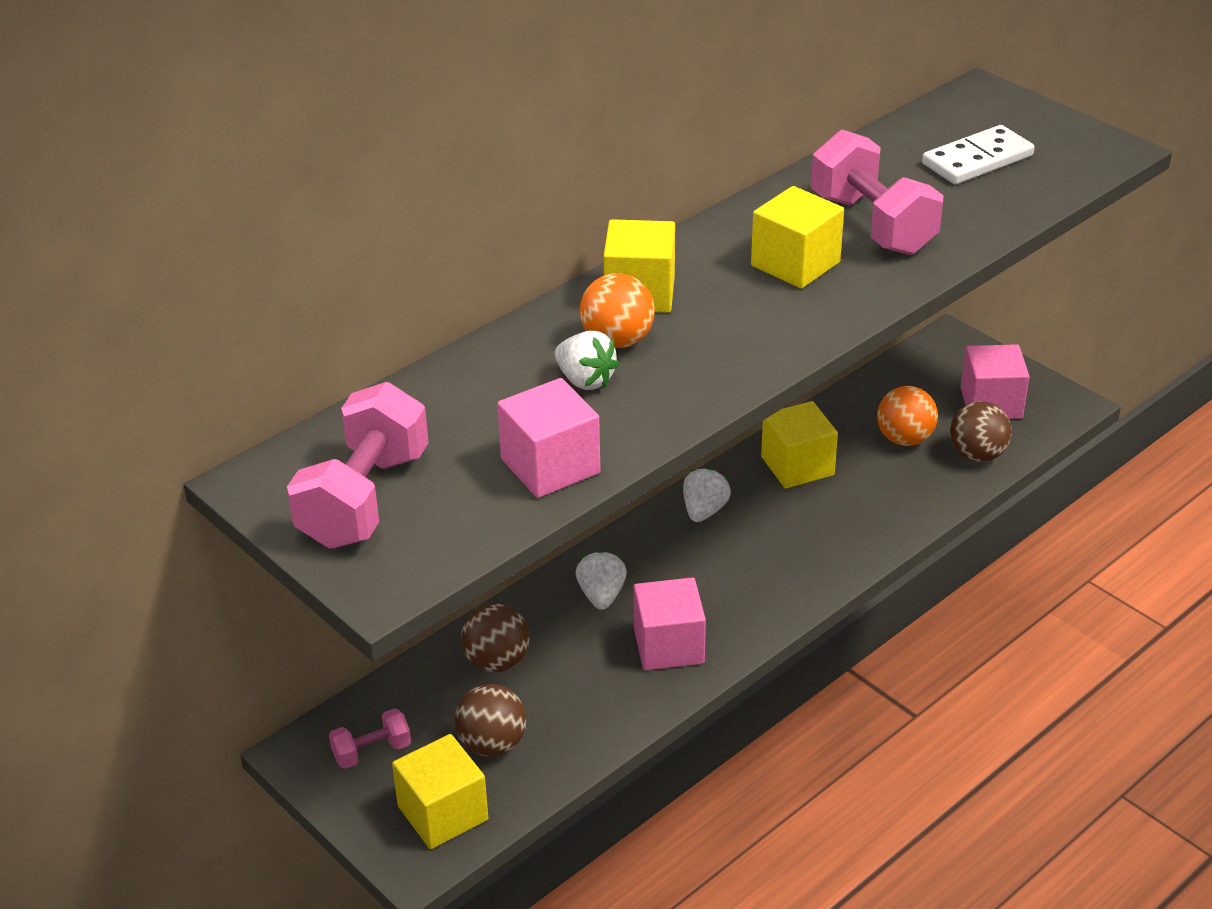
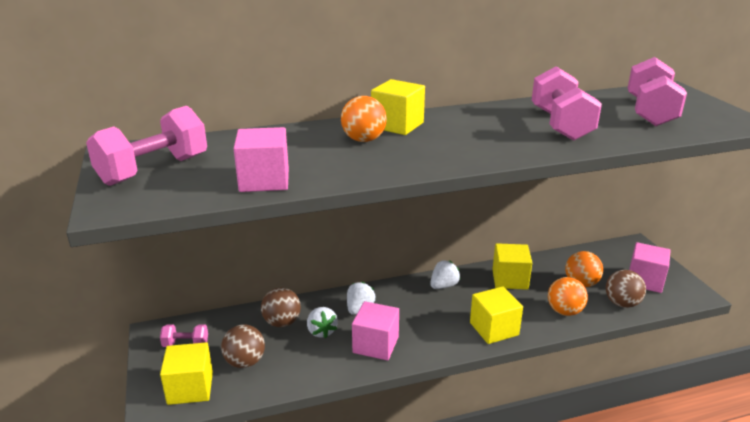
camera: 25 degrees right, 10 degrees down
(585, 380) = (327, 151): white strawberry -> white strawberry (321, 331)
(795, 264) = (498, 131): yellow cube -> yellow cube (494, 329)
(905, 495) = (564, 311): none -> orange ball
(977, 160) = (650, 112): white domino -> pink dumbbell

